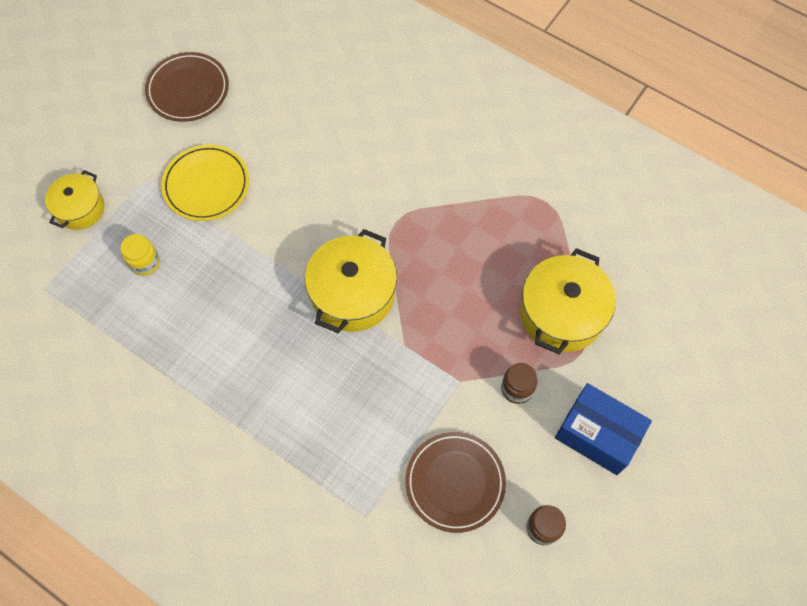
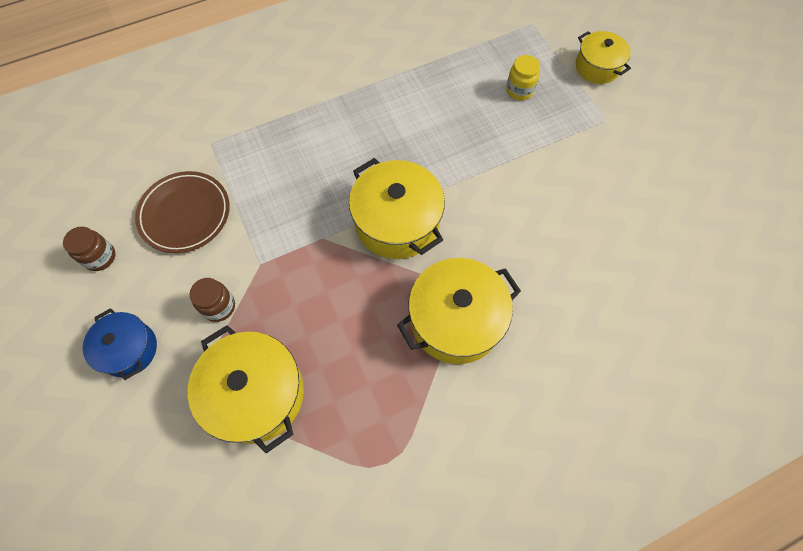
camera: 120 degrees right, 0 degrees up
(188, 90) = (698, 188): brown plate -> none
(206, 185) = (576, 160): yellow plate -> none
(413, 208) = (455, 320): none -> yellow pot
(597, 435) = (129, 349): blue box -> blue pot

